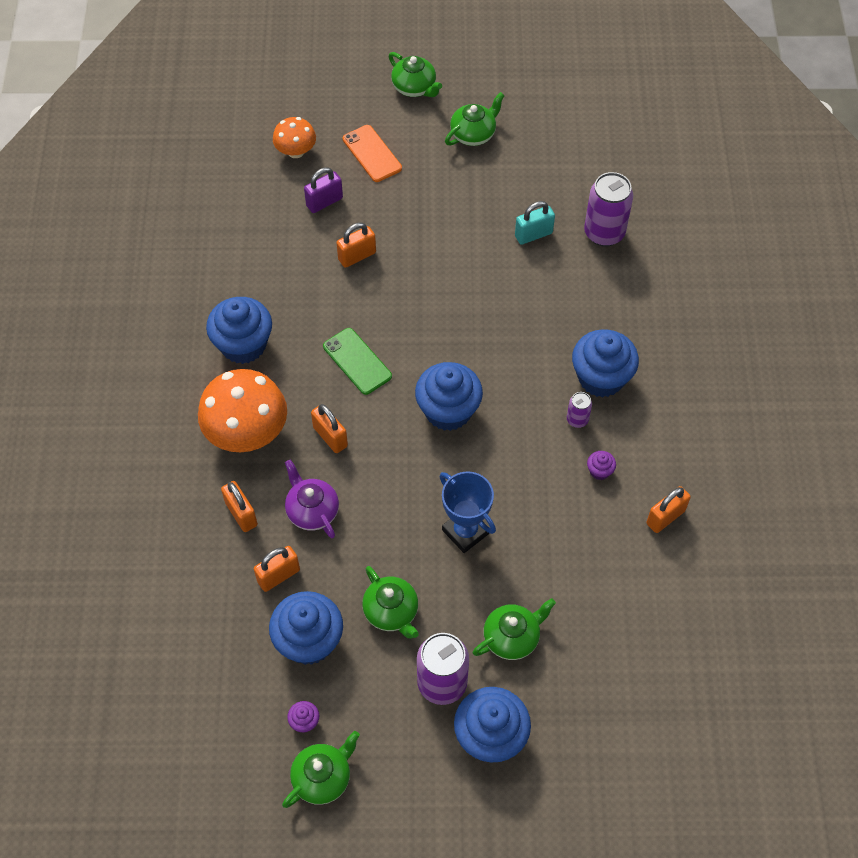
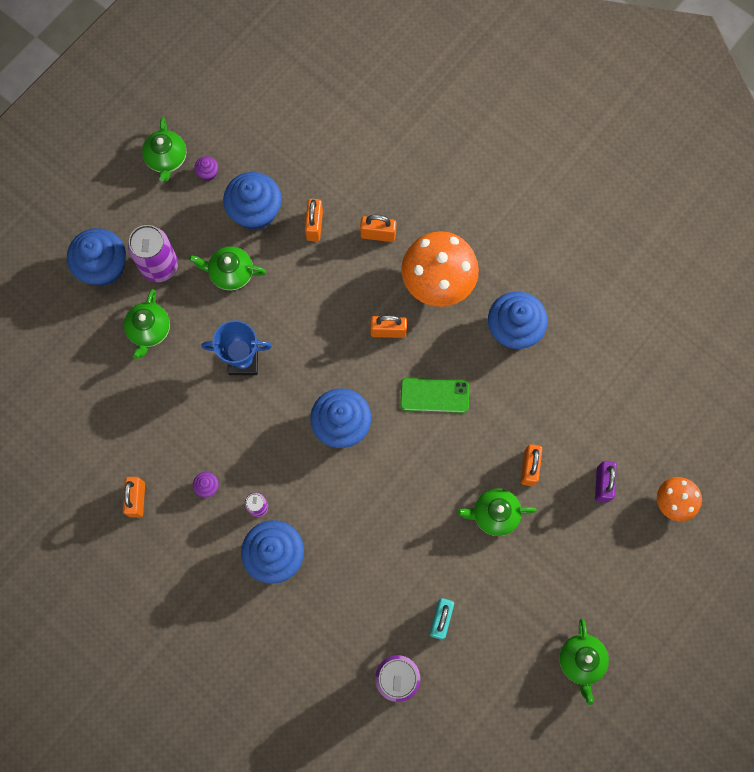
camera: 130 degrees right, 15 degrees up
(312, 510) = (342, 278): purple teapot -> none
(372, 154) = (624, 560): orange phone -> none
(414, 87) = (671, 654): green teapot -> green teapot (494, 514)

